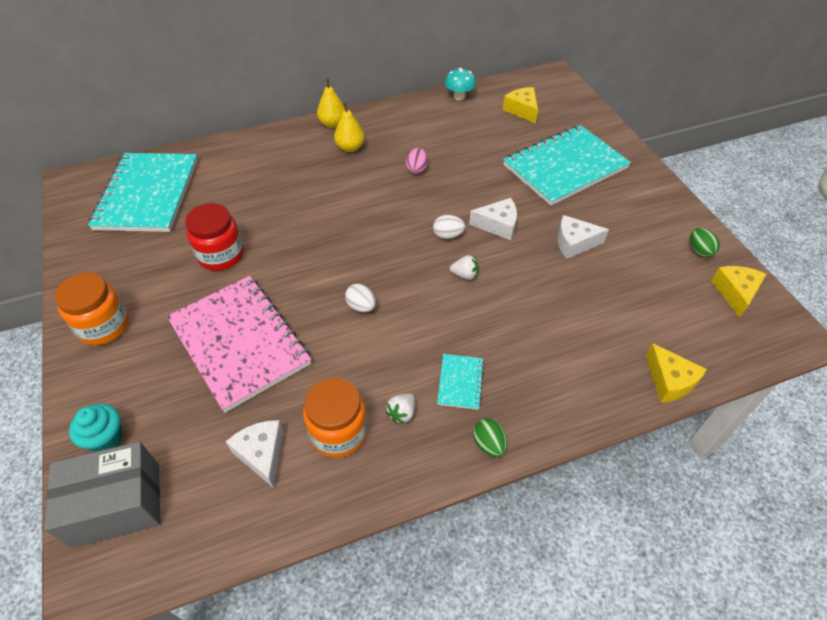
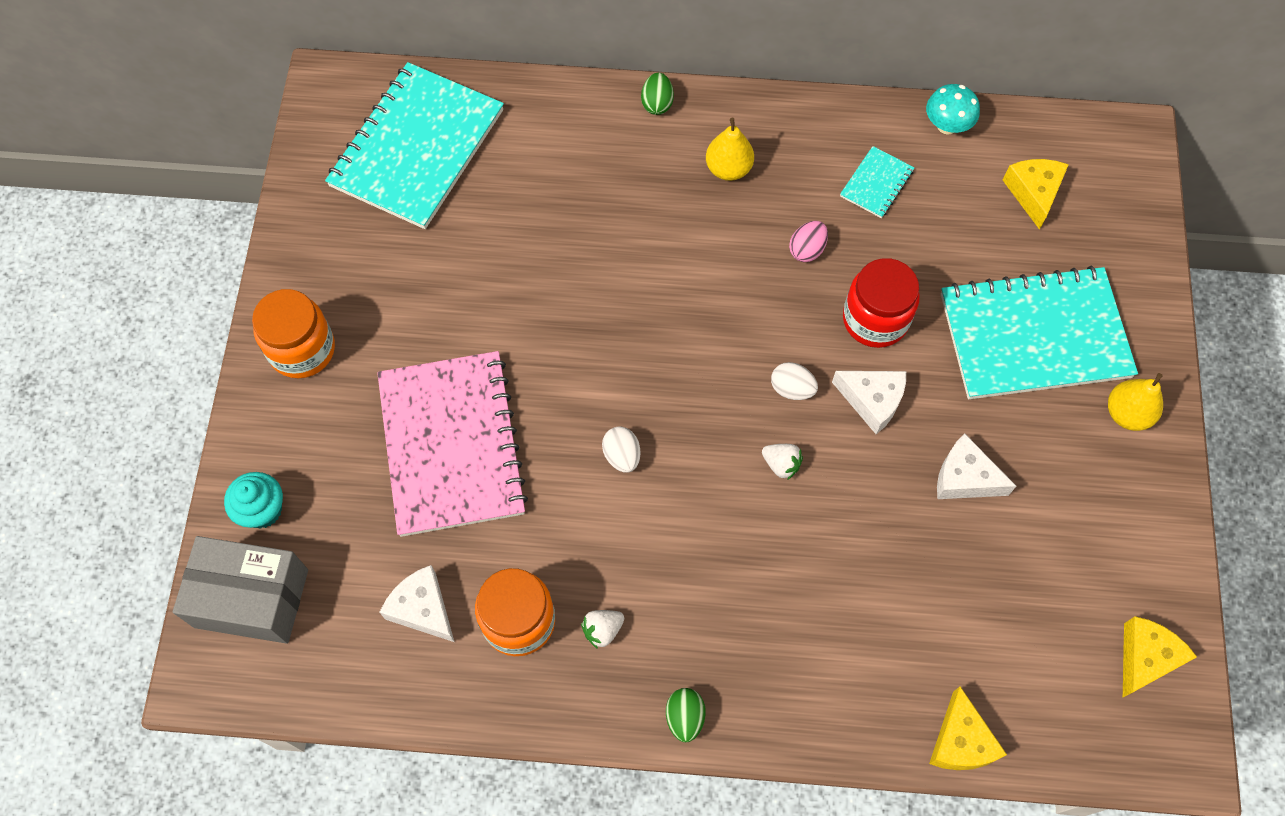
camera: 25 degrees right, 15 degrees up
(221, 255) = (476, 296): red jar -> red jar (875, 319)
(262, 454) = (423, 608): white cheese -> white cheese turned 45 degrees counterclockwise
(333, 124) = (723, 109): yellow pear -> yellow pear (1127, 414)
(460, 382) = (693, 621): turquoise notebook -> turquoise notebook (876, 183)
(699, 250) = (1142, 569): green egg -> green egg (657, 103)

